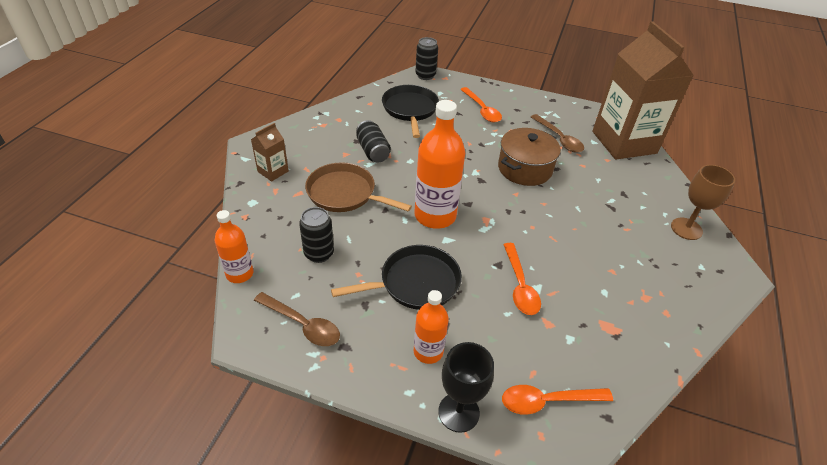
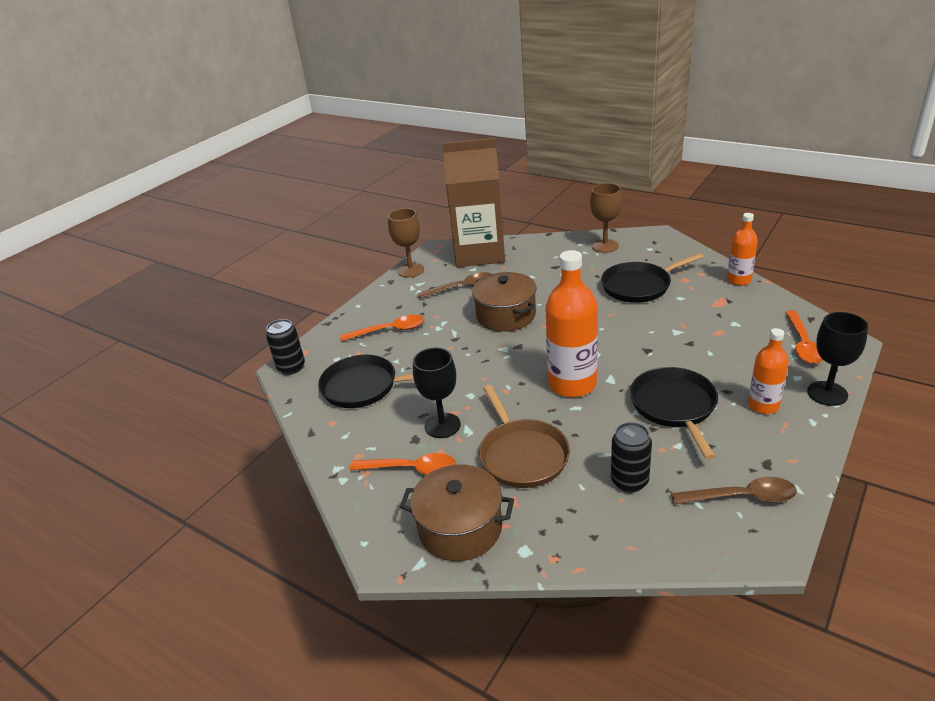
camera: 70 degrees left, 10 degrees down
(239, 274) = (664, 559): orange bottle -> orange bottle (739, 280)
(273, 171) = (460, 528): brown carton -> brown pot
(302, 324) = (741, 497): brown spoon -> brown spoon turned 45 degrees clockwise
(344, 193) = (522, 455): brown pan -> brown pan turned 60 degrees counterclockwise
(373, 151) = (442, 425): black can -> black goblet
(520, 286) = (675, 341): orange spoon -> orange spoon (411, 469)
(574, 107) = (411, 270): none -> brown goblet
(613, 258) = (639, 286): none -> black pan

